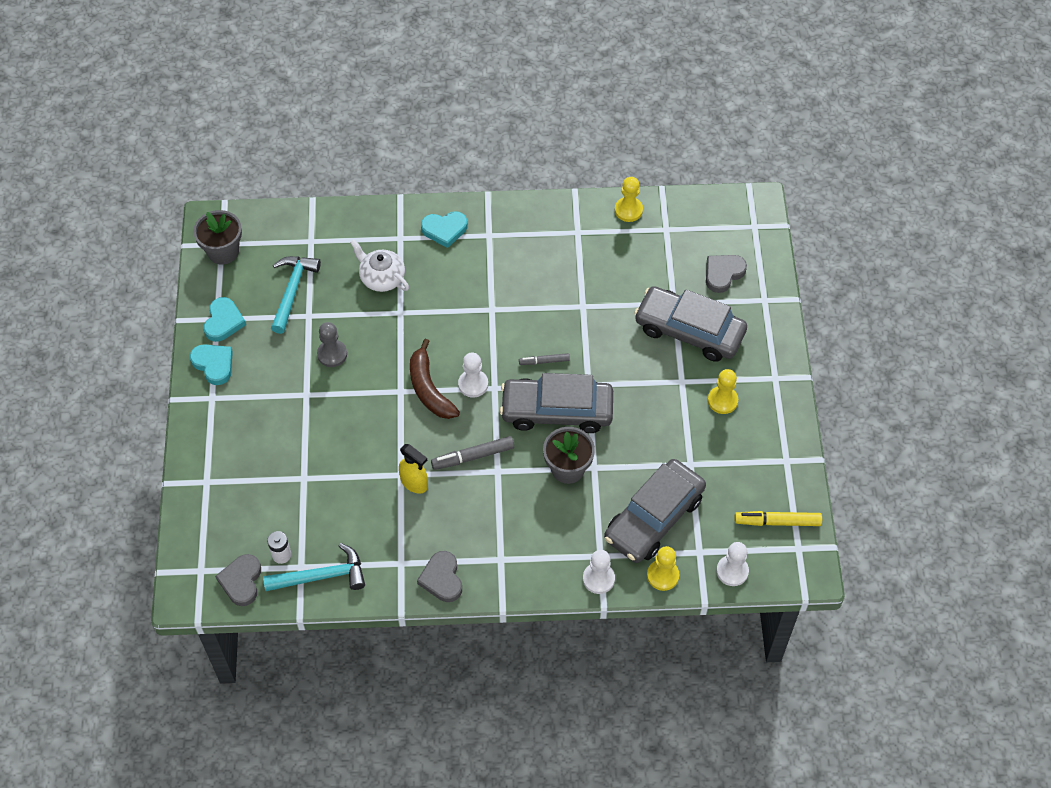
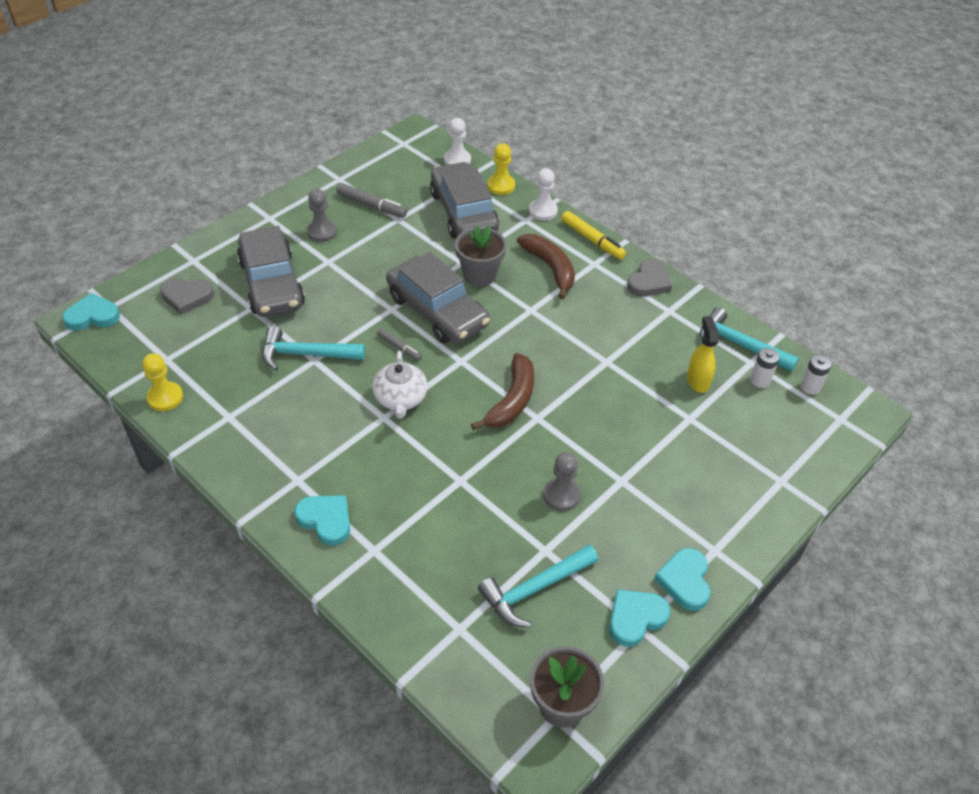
camera: 135 degrees left, 10 degrees down
(241, 581) = (810, 387): grey heart -> white battery
(381, 277) = (437, 526): white teapot -> white teapot (400, 398)
(414, 483) = (602, 348): yellow spray bottle -> yellow spray bottle (698, 381)
(473, 384) = (473, 376): white pawn -> none
(473, 456) = (537, 331): grey marker -> grey marker (372, 205)
(526, 523) = (550, 268): none -> brown banana
(593, 305) = (305, 354): none -> turquoise hammer
(654, 518) = (463, 212): grey car -> grey car turned 105 degrees counterclockwise
(722, 401) = (322, 232): yellow pawn -> grey pawn
(752, 213) = (92, 316): none -> turquoise heart
(777, 522) = (395, 160): yellow marker -> yellow marker (592, 240)

